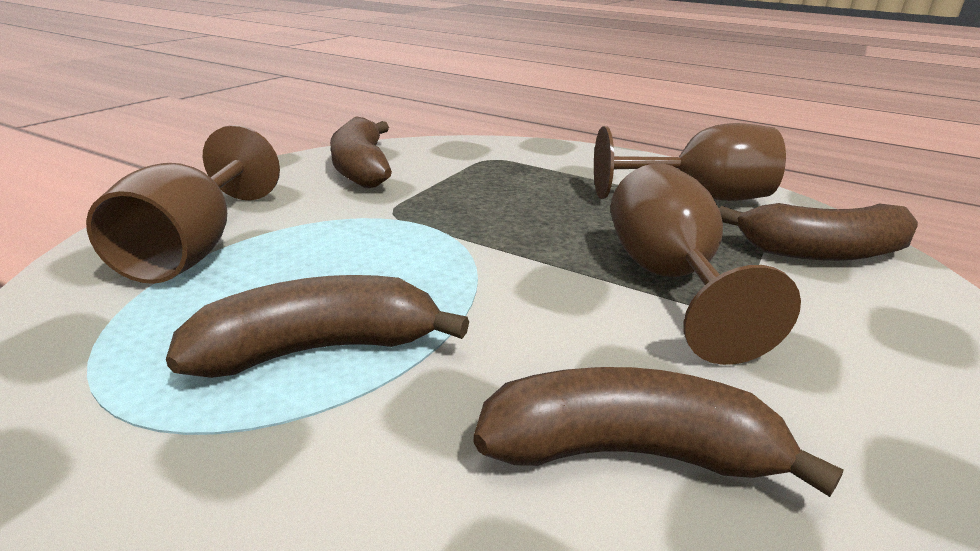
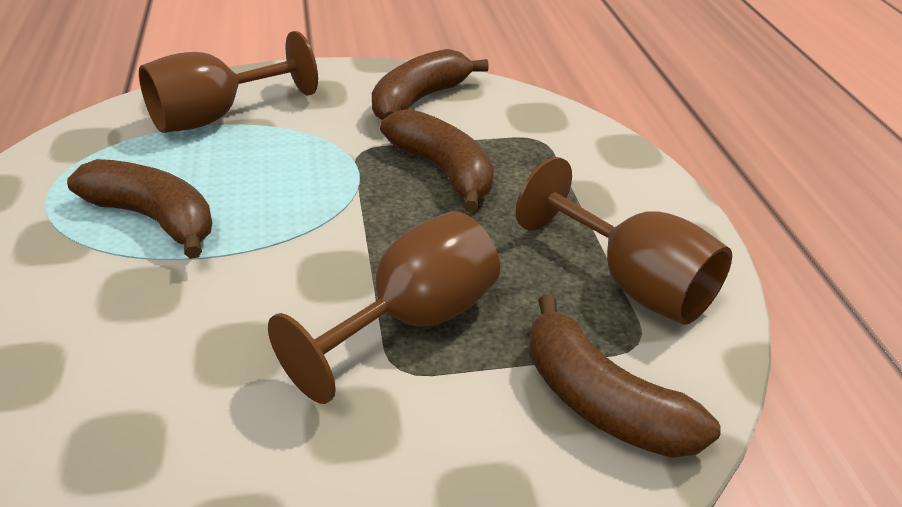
camera: 50 degrees right, 10 degrees up
(630, 453) = (153, 378): brown banana -> brown banana (443, 171)

